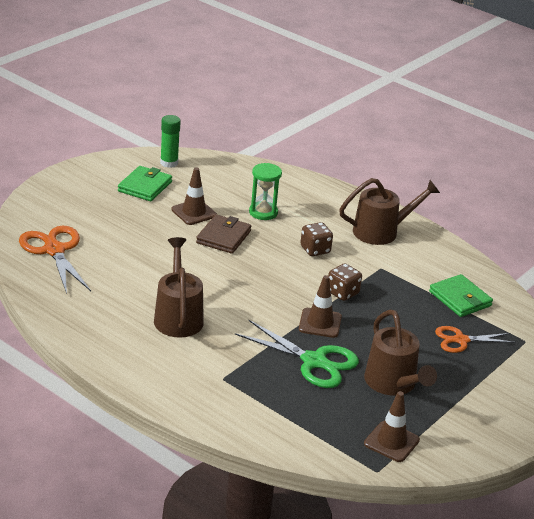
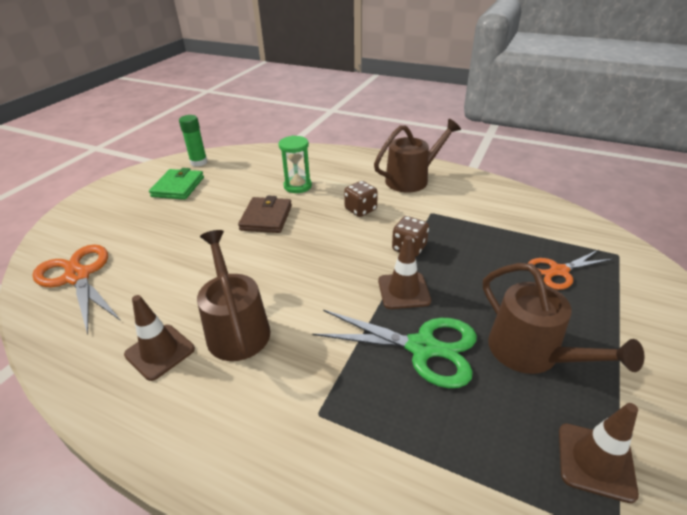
camera: 10 degrees left, 5 degrees up
(194, 212) = (230, 200): brown traffic cone -> brown traffic cone (160, 352)
(460, 299) = (523, 225): green wallet -> none

